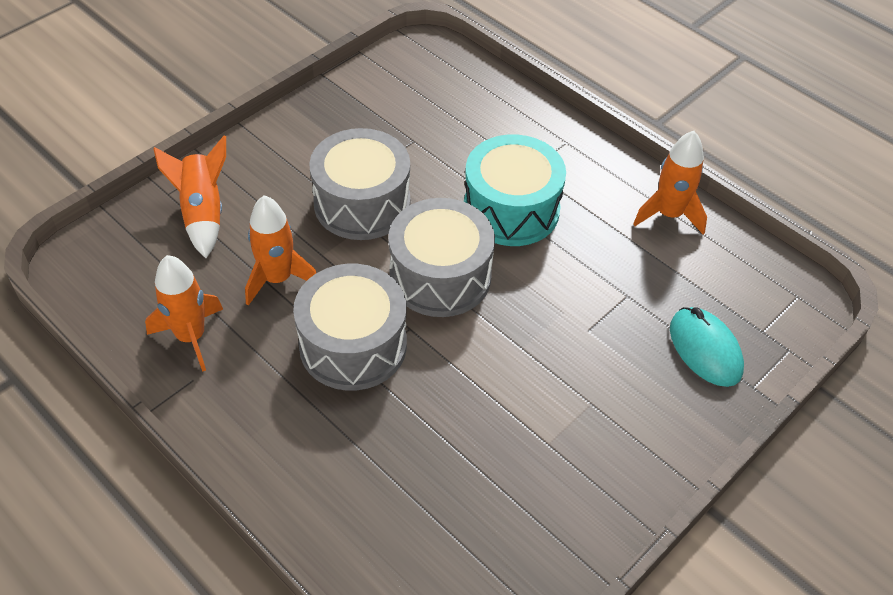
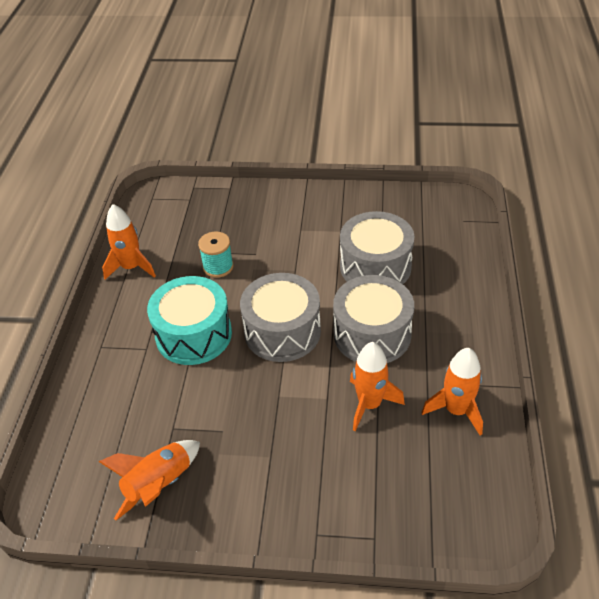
camera: 125 degrees left, 5 degrees down
(203, 213) = (366, 496): orange rocket -> orange rocket (159, 484)
(362, 203) = (263, 411): grey drum -> grey drum (375, 266)
(597, 284) = (218, 267): none -> turquoise spool
(705, 349) = (223, 211): turquoise mouse -> none

